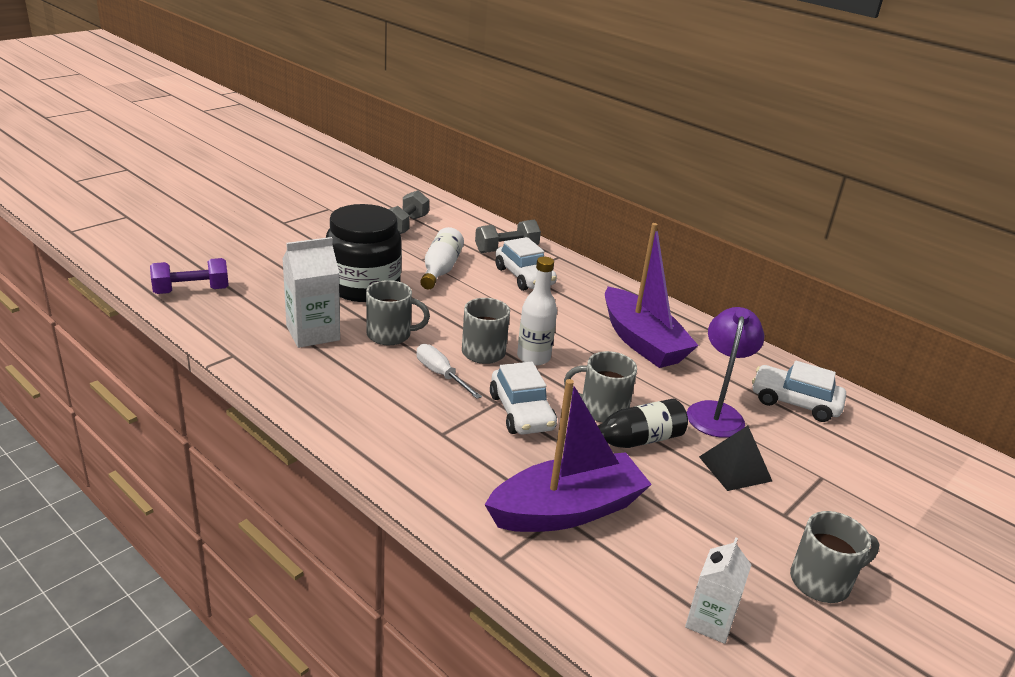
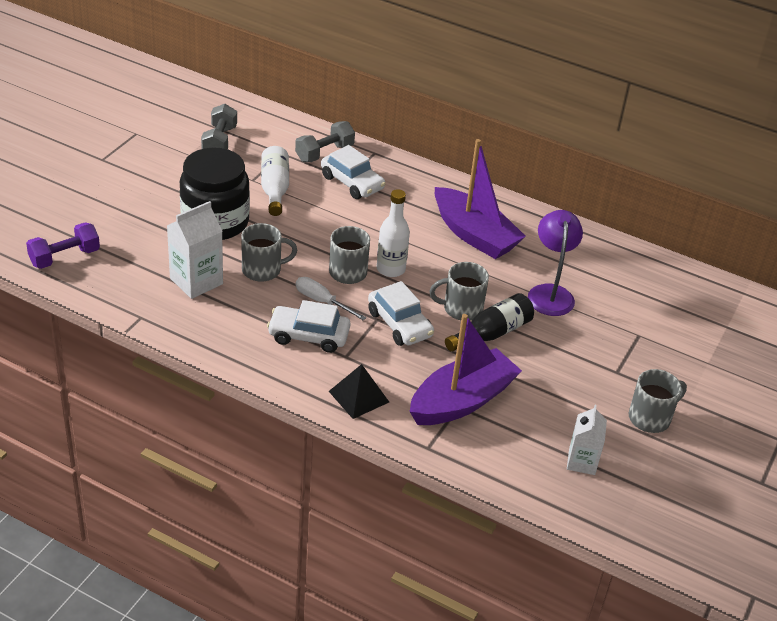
camera: 15 degrees left, 10 degrees up
(735, 468) = (575, 341): black pyramid -> black pyramid (359, 396)
(794, 402) = (608, 271): white car -> white car (308, 336)

